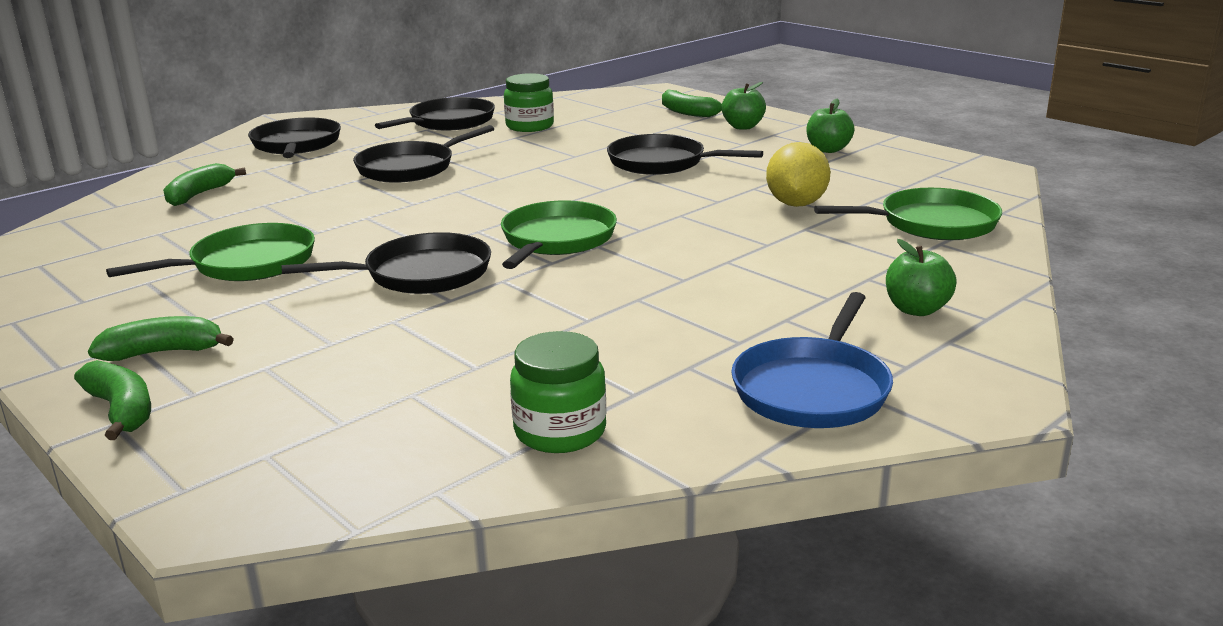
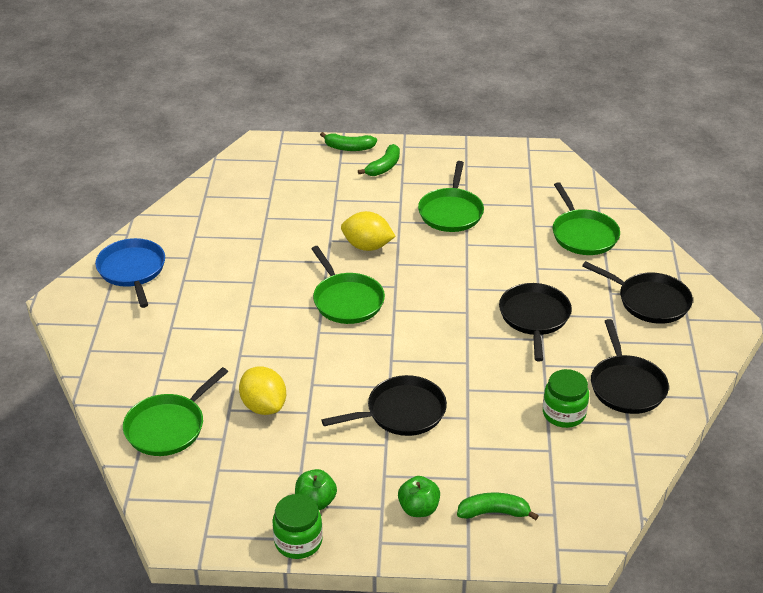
camera: 135 degrees right, 15 degrees up
(199, 195) = (583, 235): green banana -> green pan
(421, 274) = (367, 246): black pan -> yellow lemon
(560, 431) = (200, 210): green jar -> green jar (298, 541)
(916, 309) = (125, 339): green apple -> none

